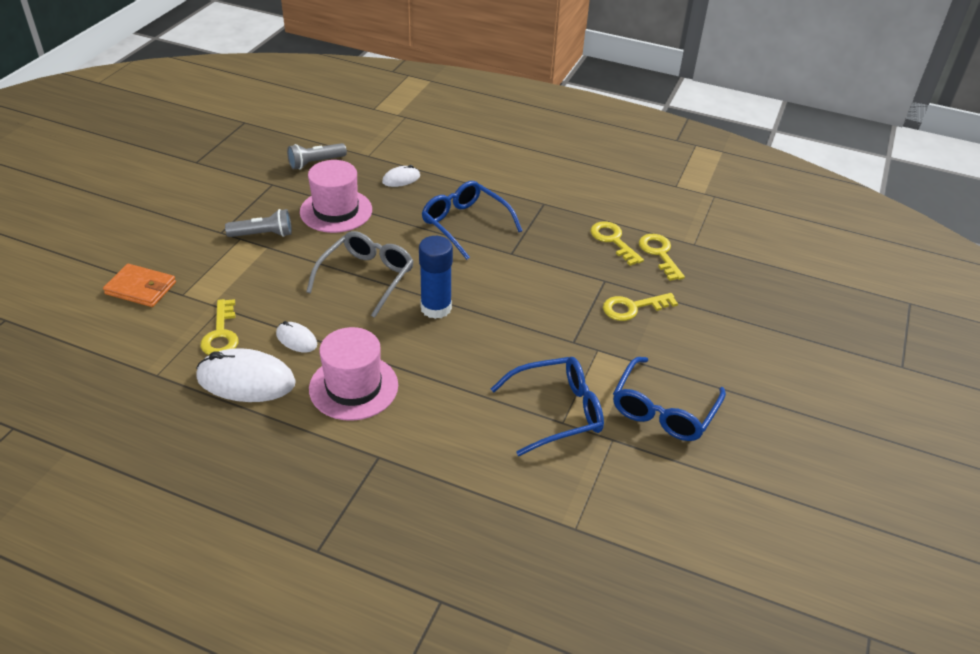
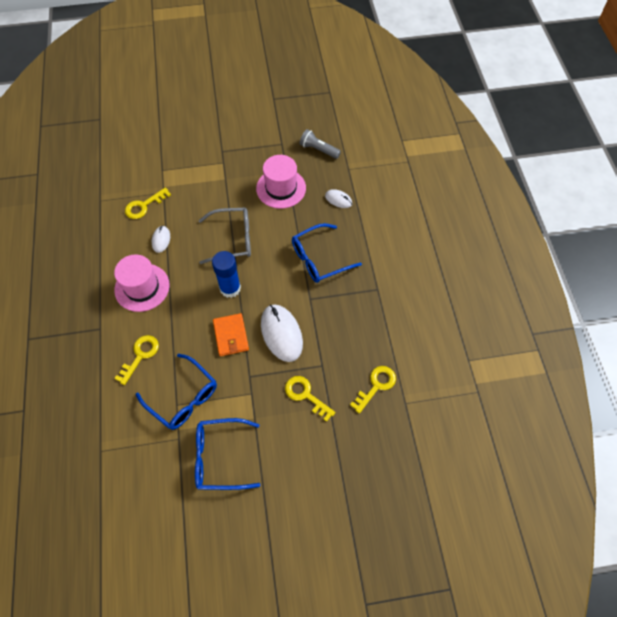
camera: 60 degrees right, 20 degrees up
(141, 288) = (155, 151): orange wallet -> orange wallet (231, 336)
(246, 380) = (118, 238): white mouse -> white mouse (281, 333)
(263, 234) = (234, 170): grey flashlight -> none
(465, 224) = (319, 259): blue glasses -> blue glasses turned 135 degrees counterclockwise
(613, 240) = (368, 350): yellow key -> yellow key (140, 355)

